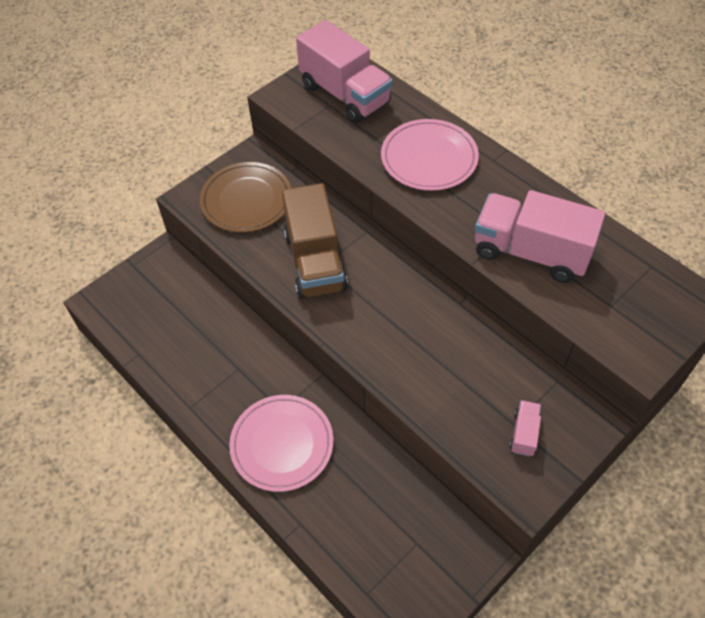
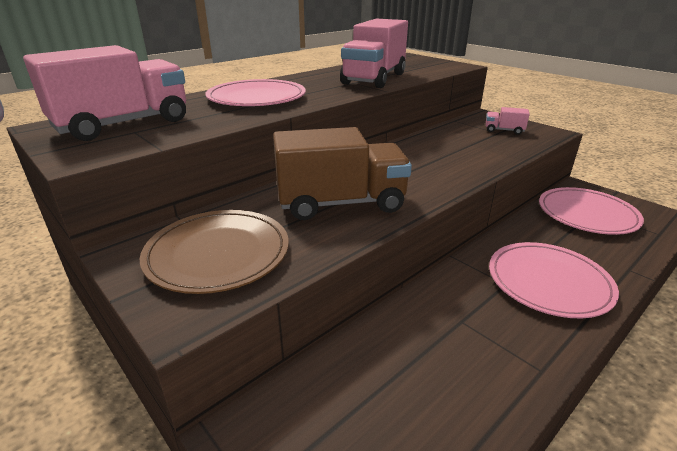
camera: 90 degrees left, 25 degrees down
(408, 531) = (587, 214): none -> pink plate

